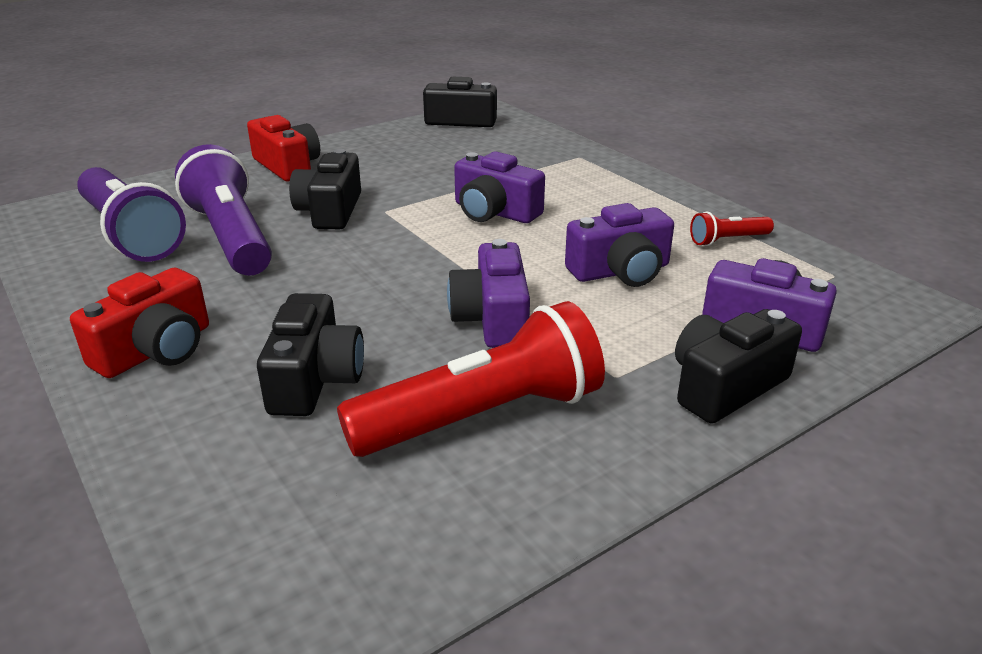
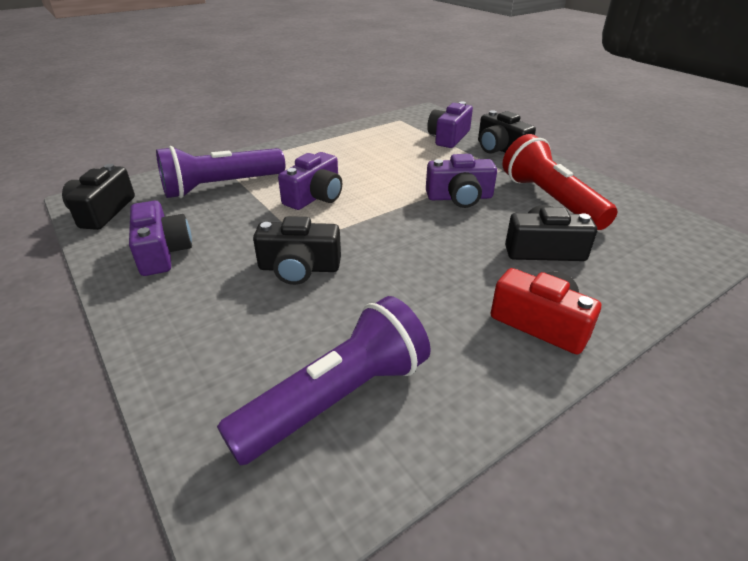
camera: 90 degrees left, 5 degrees up
(231, 237) = (348, 319): purple flashlight -> purple flashlight (221, 186)
(288, 166) = (173, 308): red camera -> none
(620, 271) = (400, 162): purple camera -> purple camera (162, 252)
(728, 240) = (363, 135): red flashlight -> none

